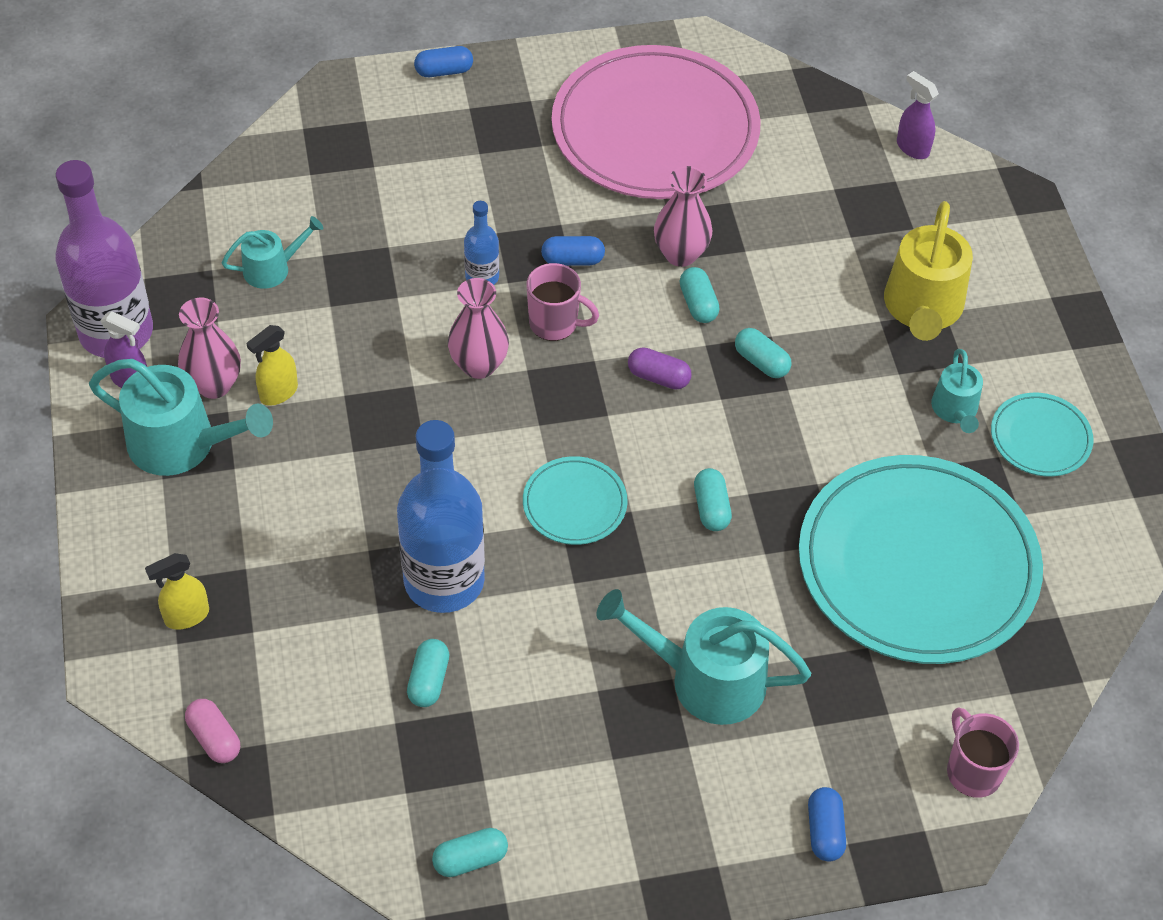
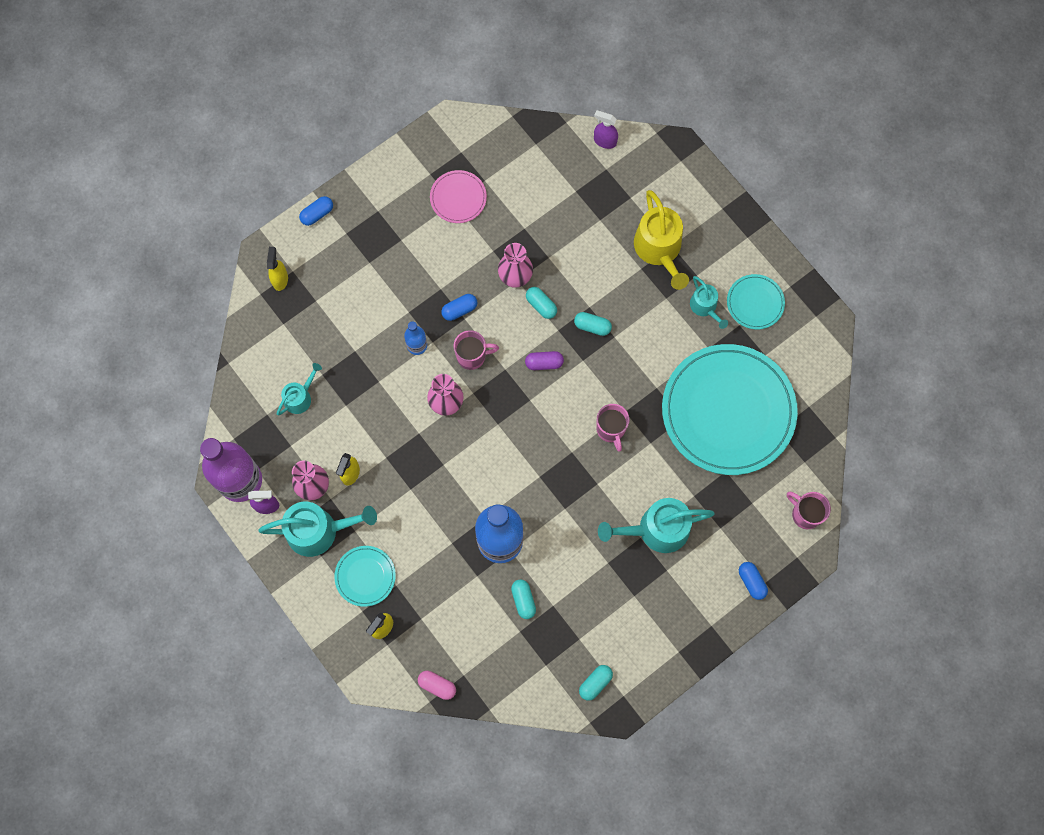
camera: 25 degrees left, 20 degrees up
(342, 123) = (280, 279): none -> yellow spray bottle
(574, 504) = (541, 462): turquoise plate -> turquoise plate (365, 576)
(655, 130) = (458, 198): pink plate -> pink plate, size x0.44
(711, 508) = (611, 430): turquoise capsule -> pink mug

